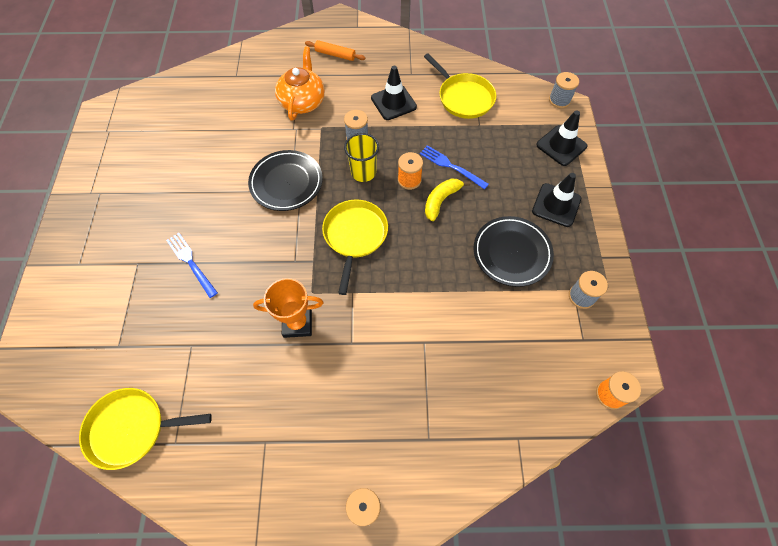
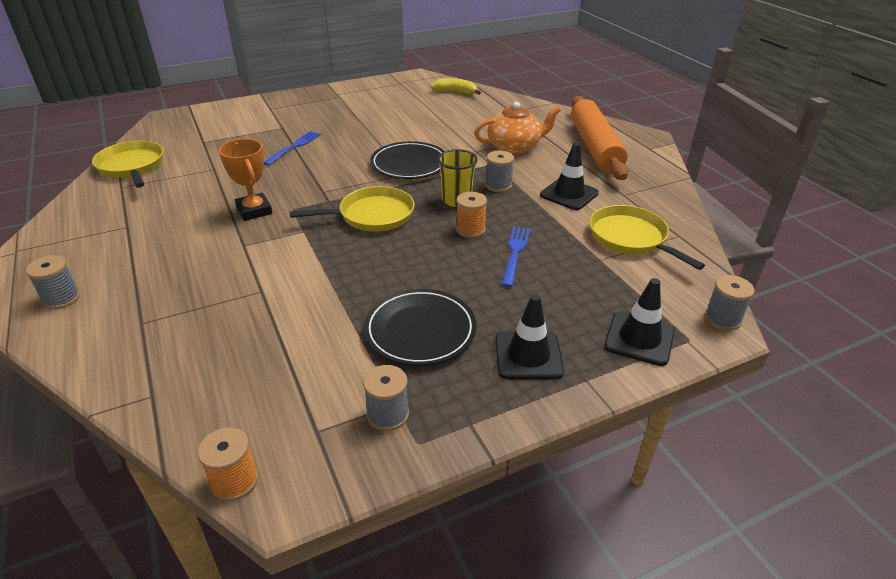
camera: 65 degrees right, 25 degrees down
(335, 55) = (594, 147): orange rolling pin -> orange rolling pin, size x2.32
(441, 200) = (459, 258): yellow banana -> yellow banana (455, 92)
(464, 98) = (630, 238): yellow pan -> yellow pan turned 120 degrees clockwise

